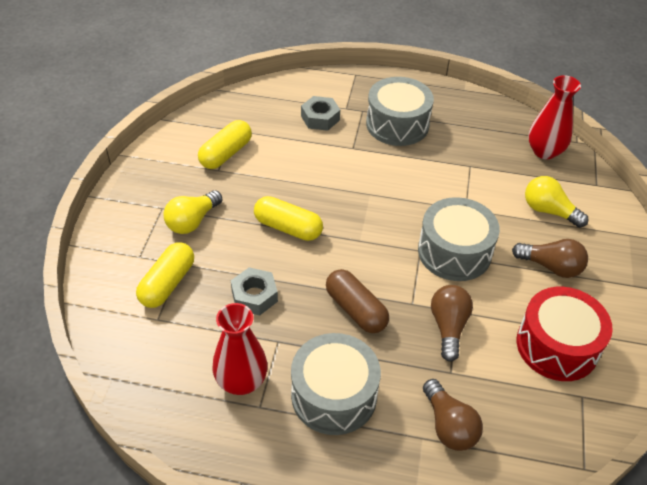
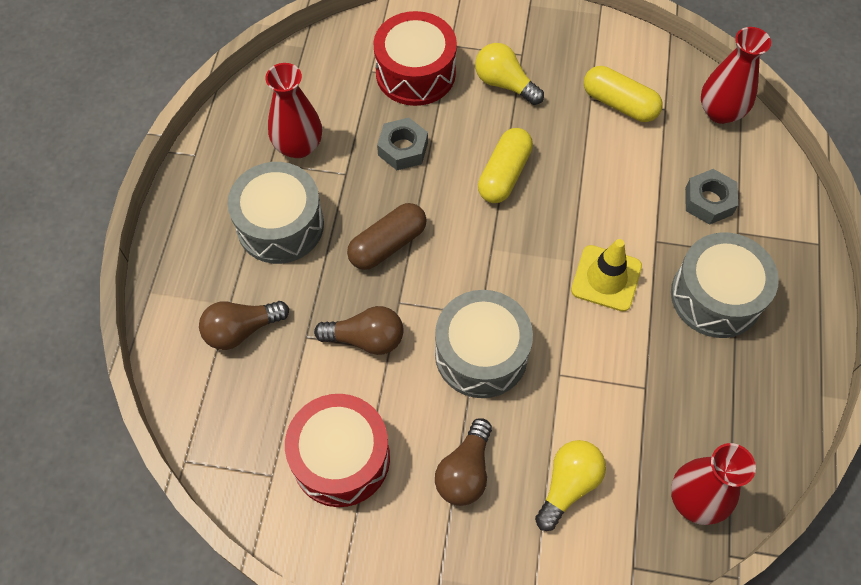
camera: 90 degrees right, 15 degrees up
(167, 284) = (415, 73): yellow capsule -> red drum
(242, 103) = (720, 112): none -> red vase
(385, 176) = (606, 278): none -> yellow traffic cone

